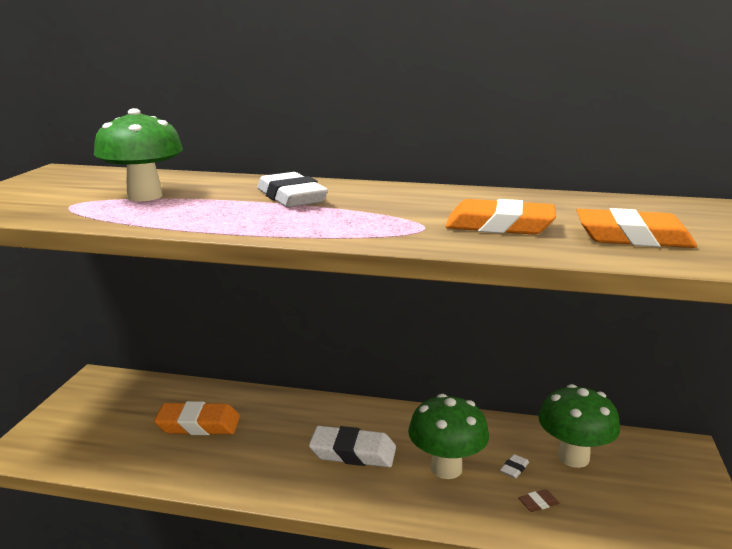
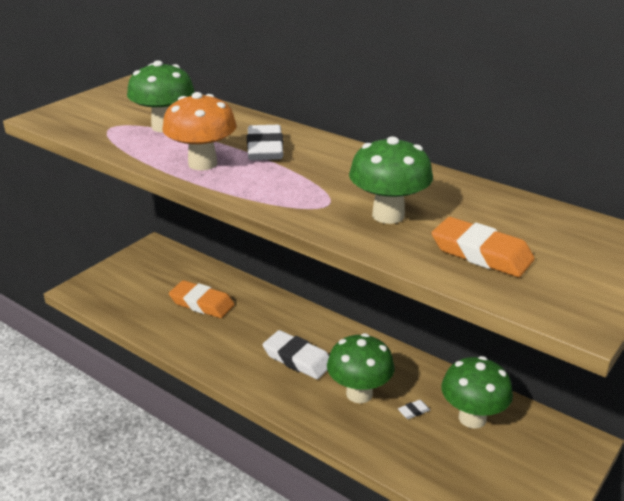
camera: 25 degrees right, 10 degrees up
(233, 218) = (202, 164): none -> orange mushroom
(499, 226) = (388, 215): orange eraser -> green mushroom
(538, 503) = (410, 444): brown eraser -> none

